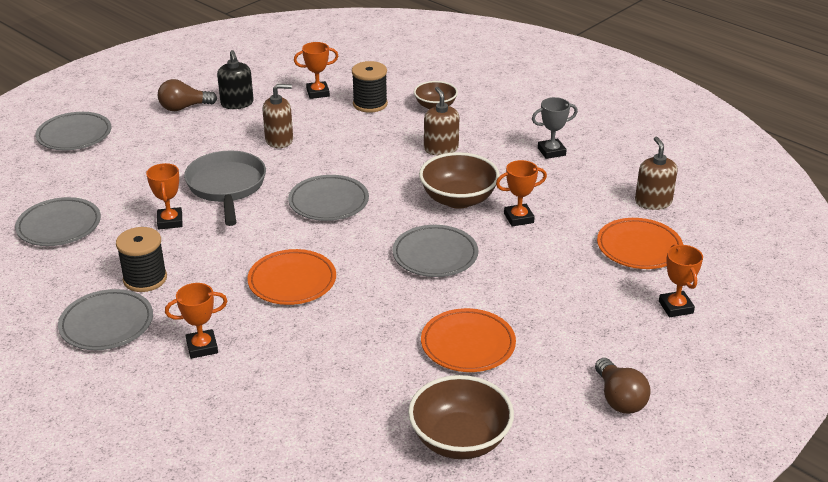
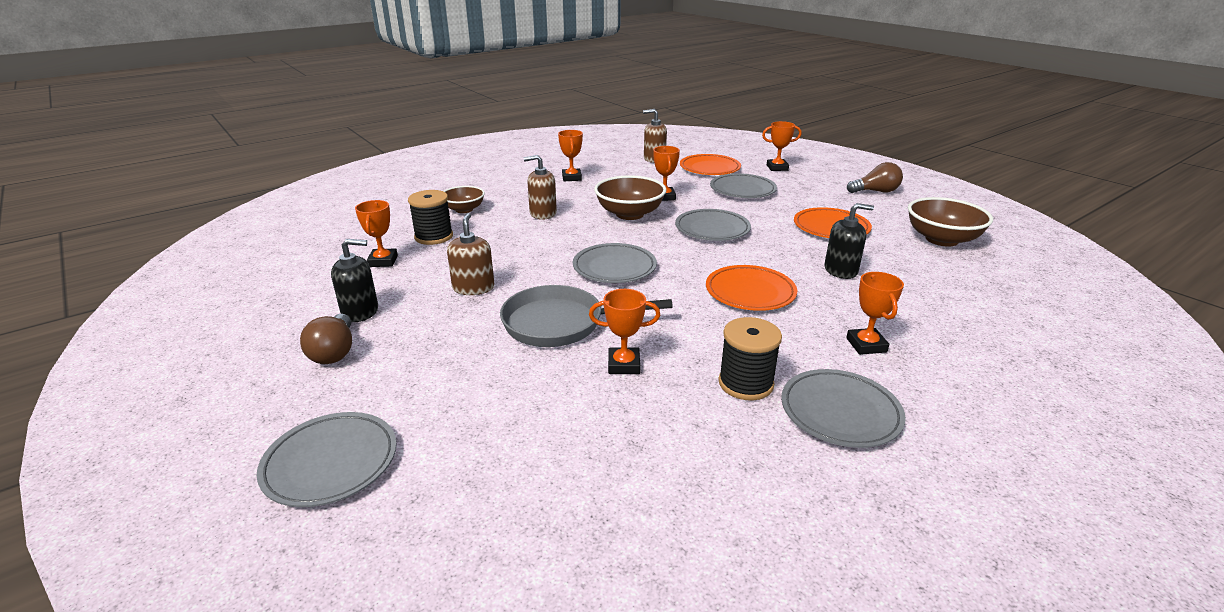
camera: 80 degrees left, 5 degrees down
(59, 226) = (609, 467): grey plate -> grey plate (742, 190)
(351, 343) = (841, 270): none -> black soap dispenser
(551, 151) = (571, 178): grey trophy -> orange trophy

